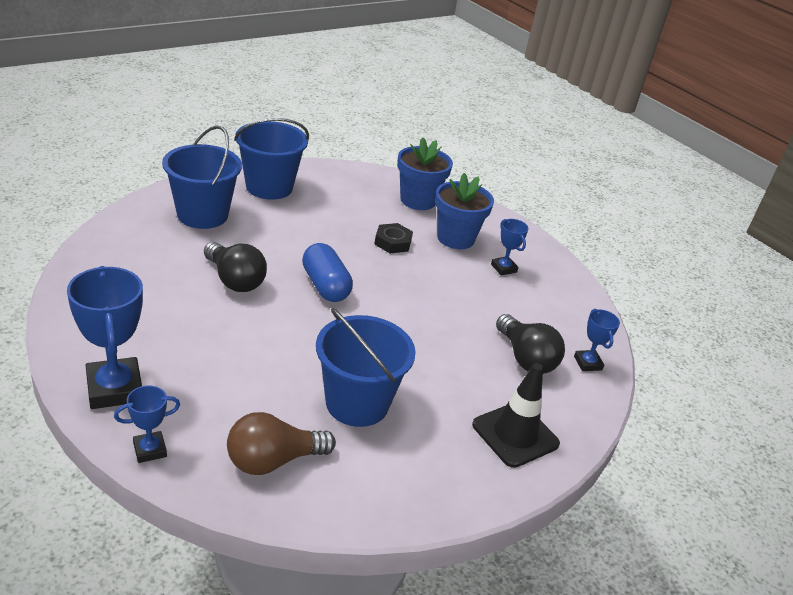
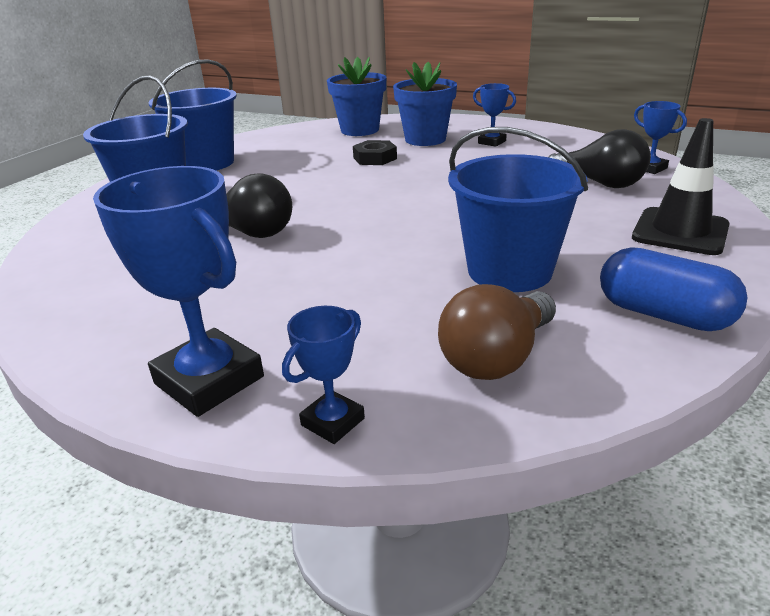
camera: 20 degrees left, 5 degrees down
(325, 286) = (352, 204): blue capsule -> blue capsule (663, 315)

